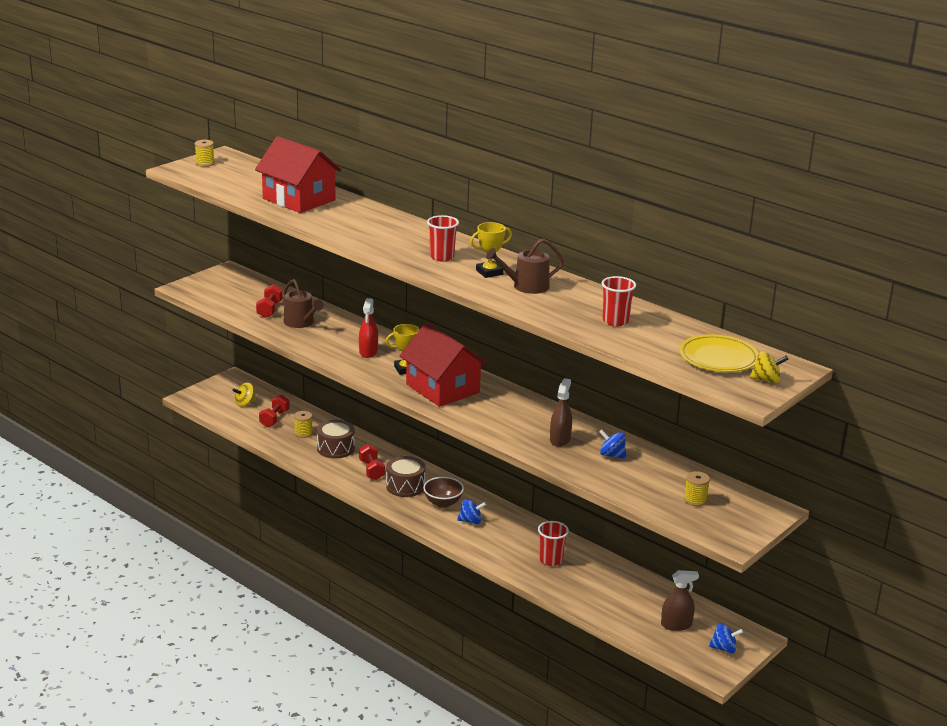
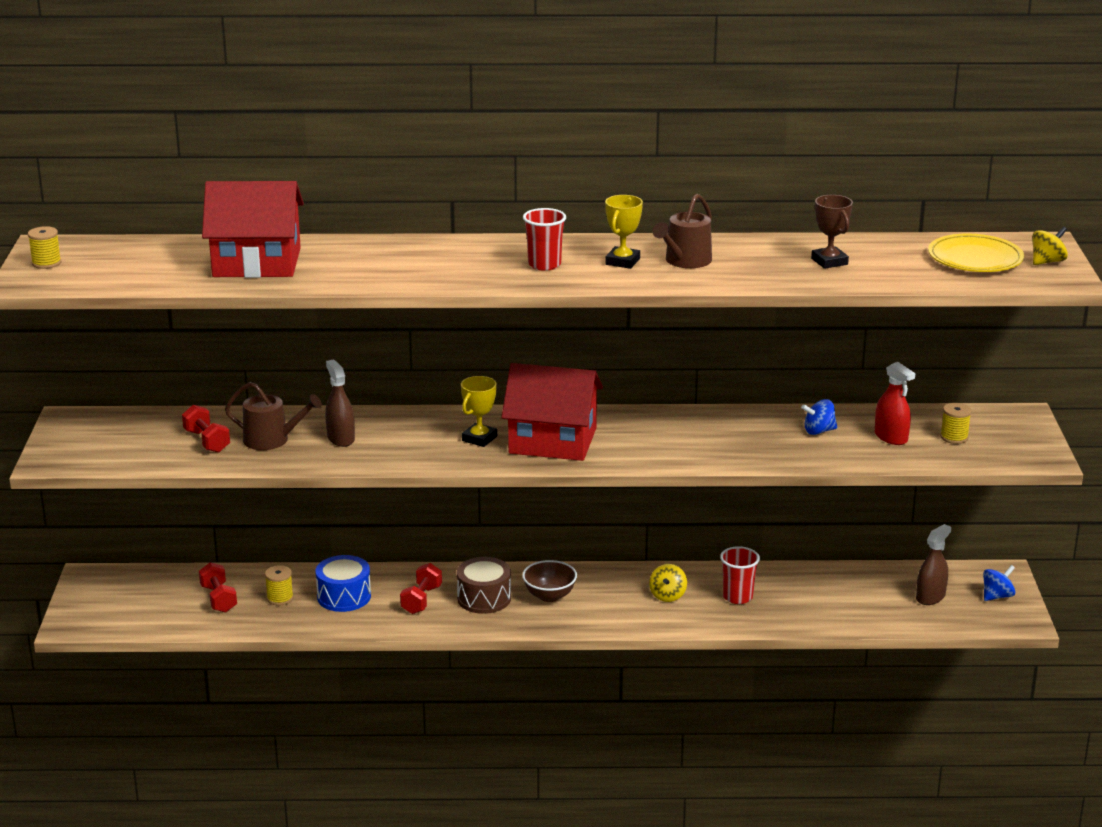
camera: 40 degrees left, 0 degrees up
(245, 403) = (153, 599): yellow spinning top -> yellow spinning top (667, 595)
(335, 448) = (344, 596): brown drum -> blue drum
(368, 352) = (406, 438): red spray bottle -> red spray bottle (891, 437)
(371, 470) = (421, 600): red dumbbell -> red dumbbell turned 75 degrees clockwise
(470, 521) = (605, 599): blue spinning top -> none
(560, 439) = (750, 438): brown spray bottle -> brown spray bottle (340, 438)
(615, 321) = (829, 261): red cup -> brown trophy

